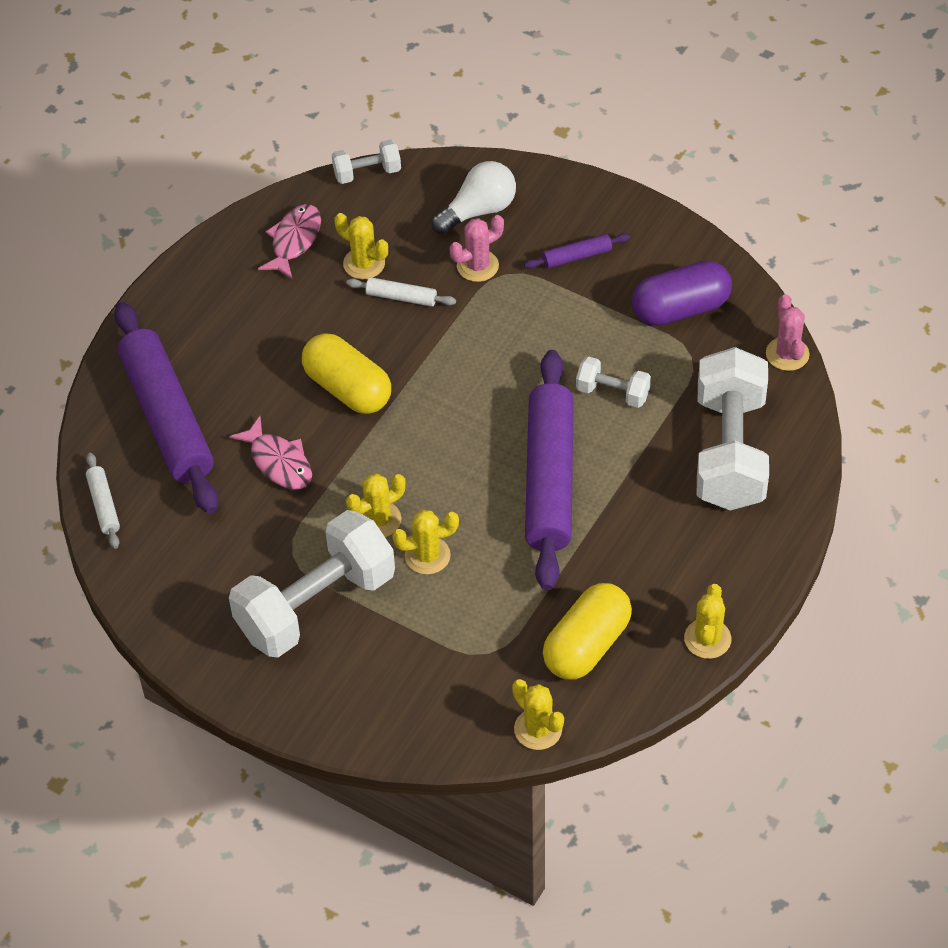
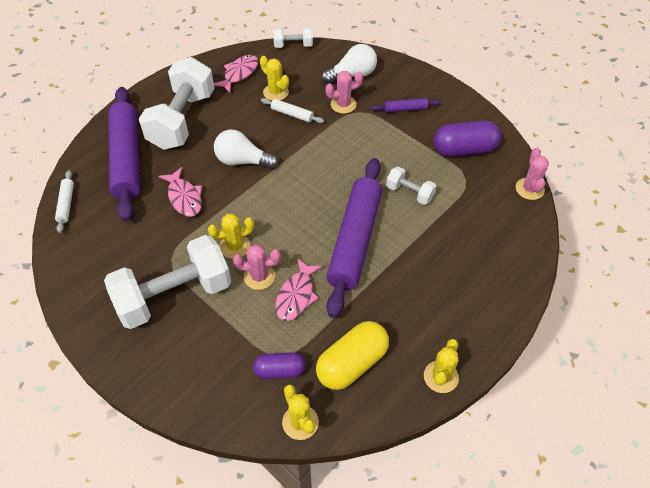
camera: 10 degrees right, 0 degrees up
(348, 388) = (242, 161): yellow capsule -> white light bulb
(427, 555) = (259, 276): yellow cactus -> pink cactus
(487, 571) = (296, 295): none -> pink fish
(493, 673) = (280, 371): none -> purple capsule
(730, 451) = (481, 244): white dumbbell -> white dumbbell (182, 120)

